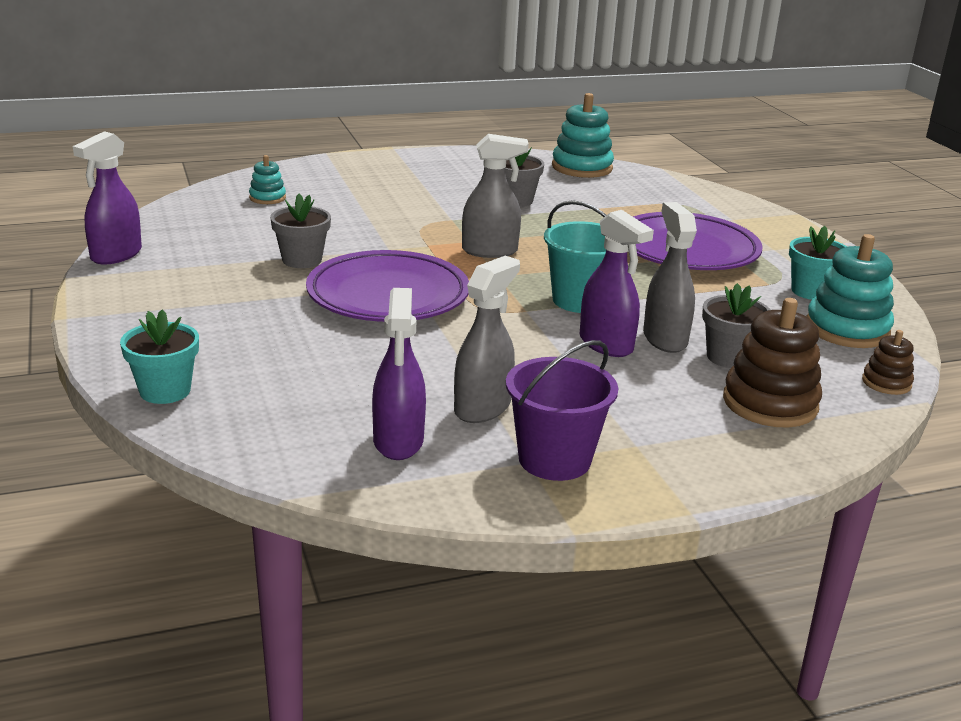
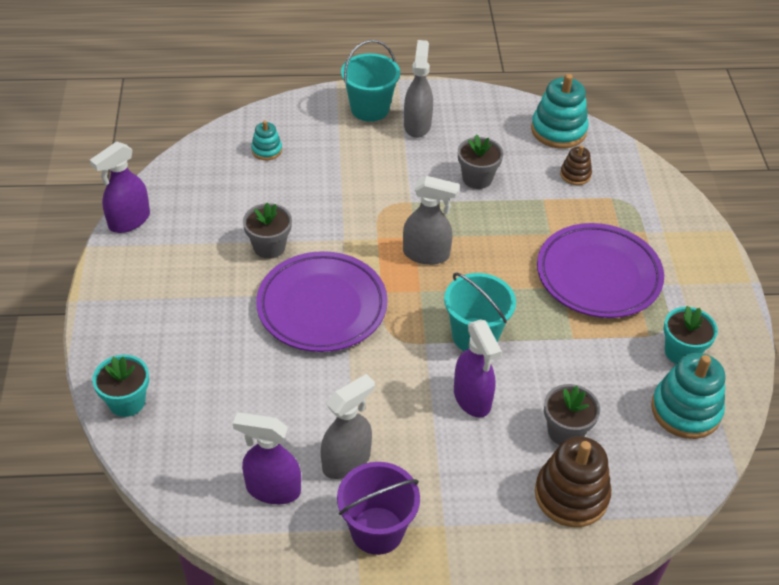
camera: 15 degrees right, 20 degrees up
(372, 166) = (370, 109): none -> turquoise bucket
(398, 441) = (272, 489): purple spray bottle -> purple spray bottle turned 90 degrees clockwise
(664, 339) = (523, 398): grey spray bottle -> grey spray bottle (417, 125)
(886, 383) = (681, 486): brown stacking toy -> brown stacking toy (575, 175)

